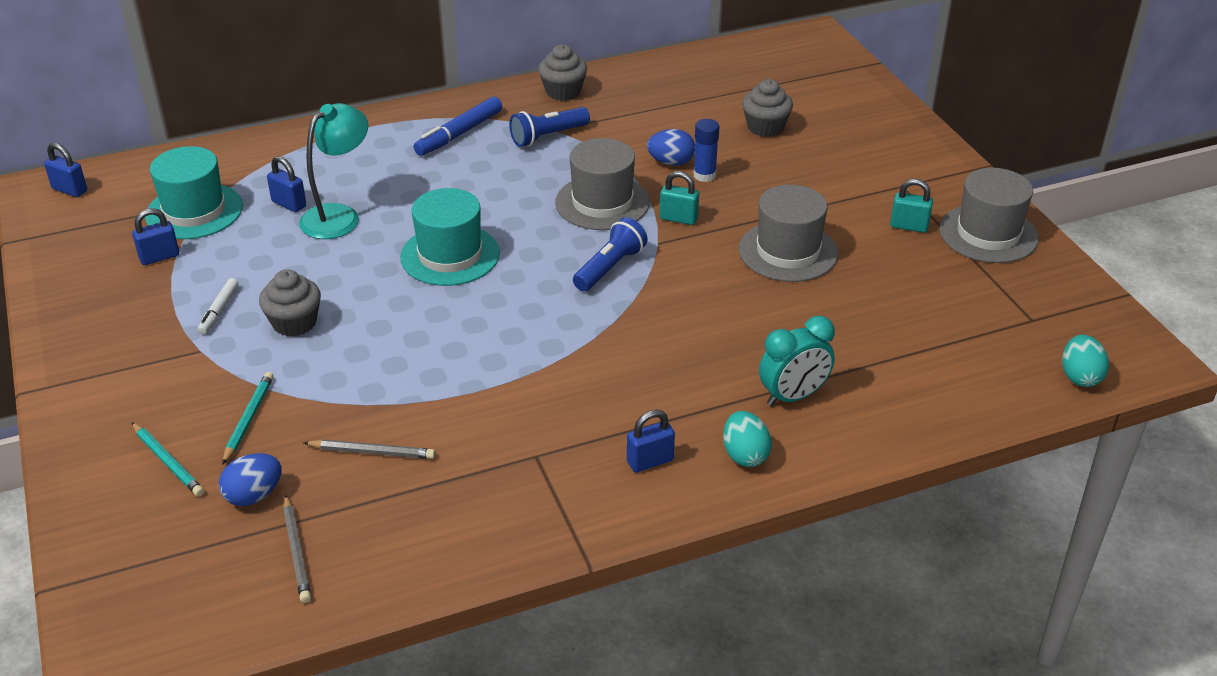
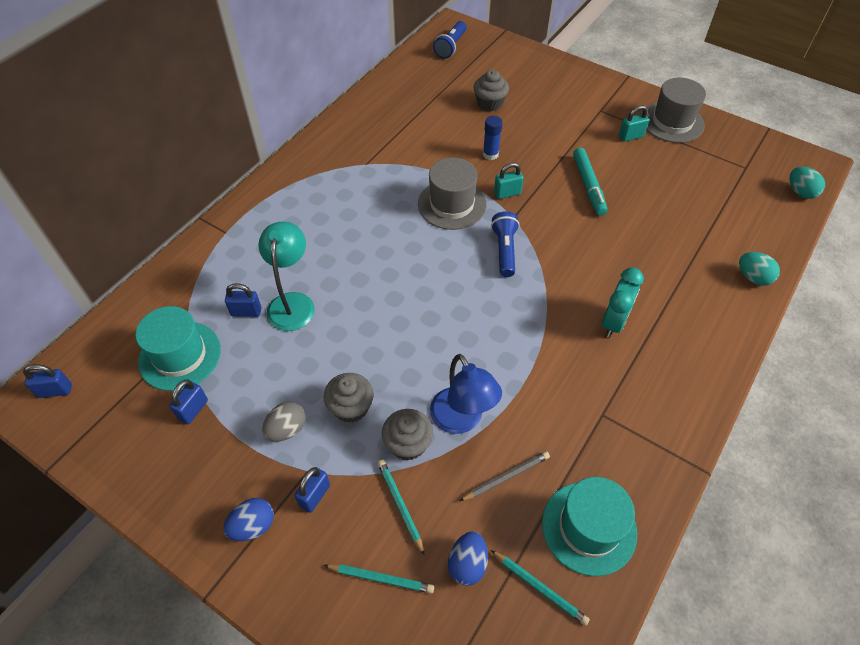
camera: 35 degrees left, 15 degrees up
(219, 311) = (287, 429): white marker -> grey egg
(297, 552) = (540, 588): grey pencil -> turquoise pencil
(385, 386) = (461, 420): none -> blue lamp
(450, 255) = (399, 294): turquoise hat -> turquoise hat (589, 527)
(459, 134) = (308, 195): blue marker -> none
(548, 136) = (368, 170): blue flashlight -> blue flashlight (451, 47)
(563, 91) = (343, 131): grey cupcake -> grey cupcake (408, 444)
(650, 461) = (665, 377): blue padlock -> blue padlock (315, 495)
(671, 162) = (462, 154): blue egg -> blue egg (253, 526)
(745, 455) = (706, 341): turquoise egg -> turquoise egg (753, 277)
(788, 251) = (588, 186): grey hat -> turquoise marker
(793, 396) = (689, 285): turquoise clock -> turquoise clock (614, 322)

